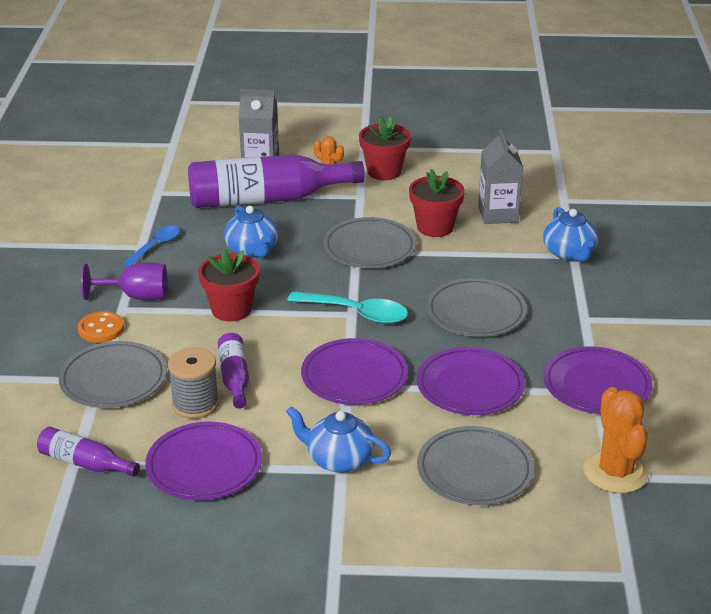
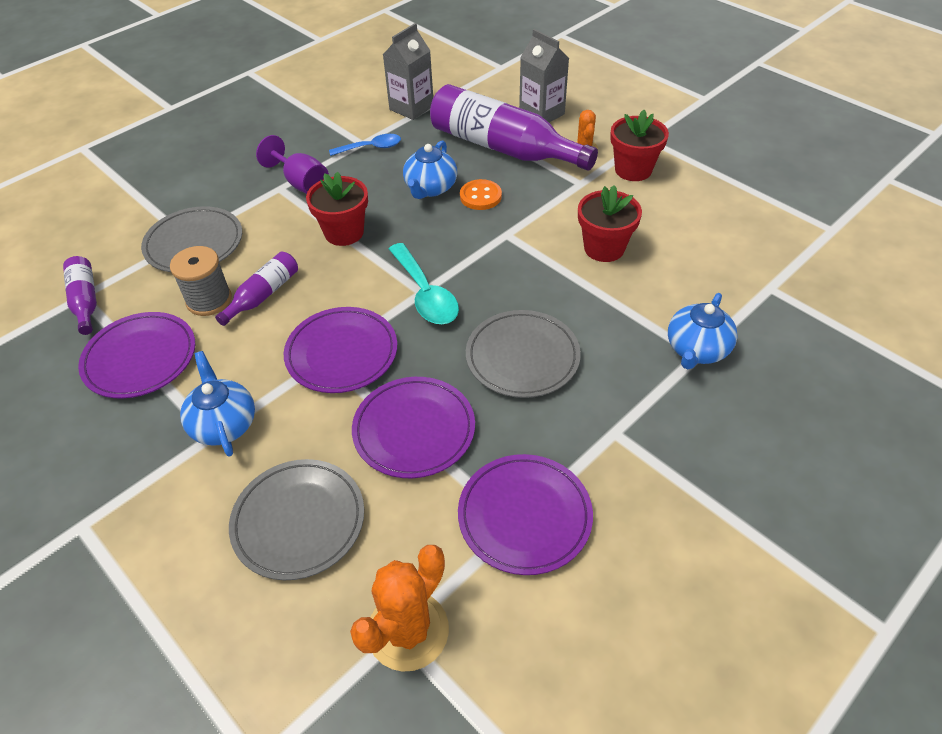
camera: 45 degrees right, 15 degrees up
(101, 329) = (245, 197): orange button -> orange button (480, 196)
(369, 247) = (521, 237): grey plate -> none
(498, 214) = (681, 267): grey carton -> grey carton (411, 108)

